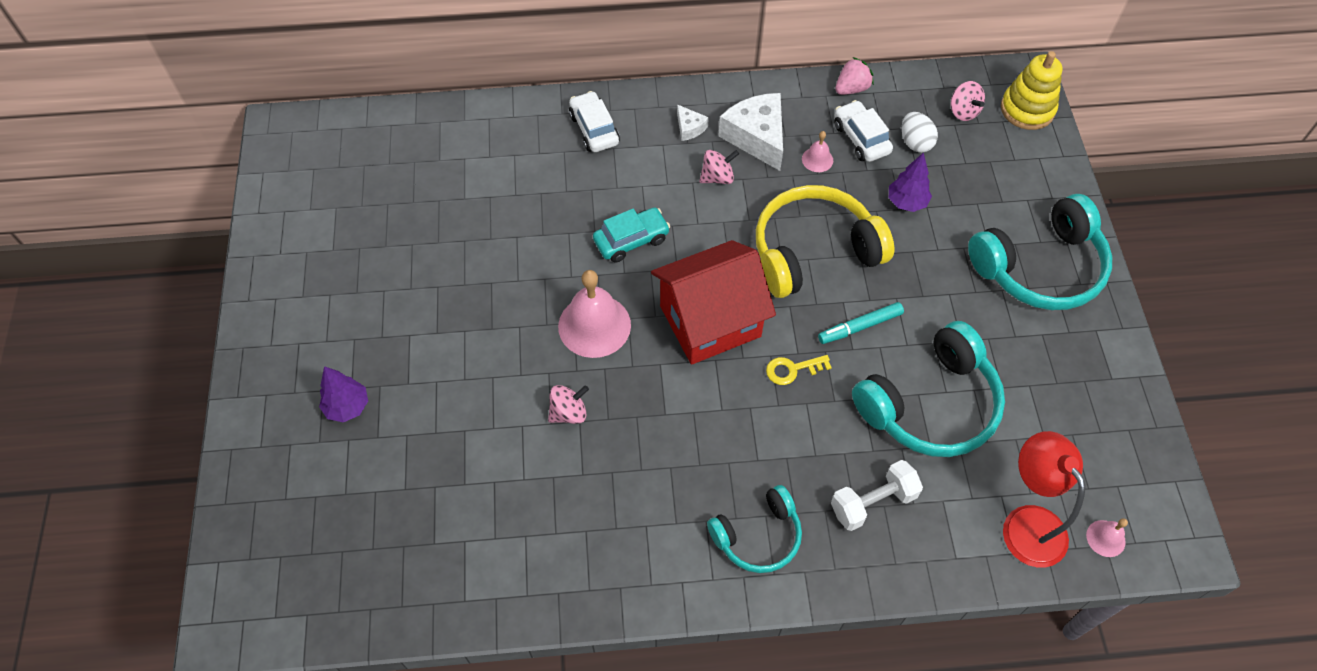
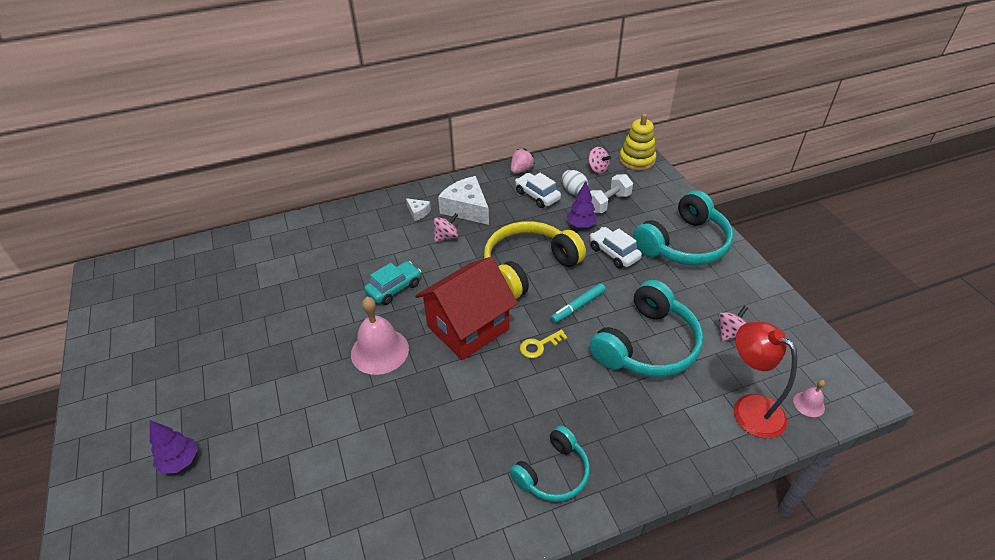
camera: 15 degrees left, 15 degrees down
(569, 413) = (373, 418): pink spinning top -> pink spinning top (730, 333)
(594, 129) = (350, 226): white car -> white car (614, 253)
(817, 159) = (512, 213): pink bell -> none
(873, 502) = (632, 424): white dumbbell -> white dumbbell (608, 203)

